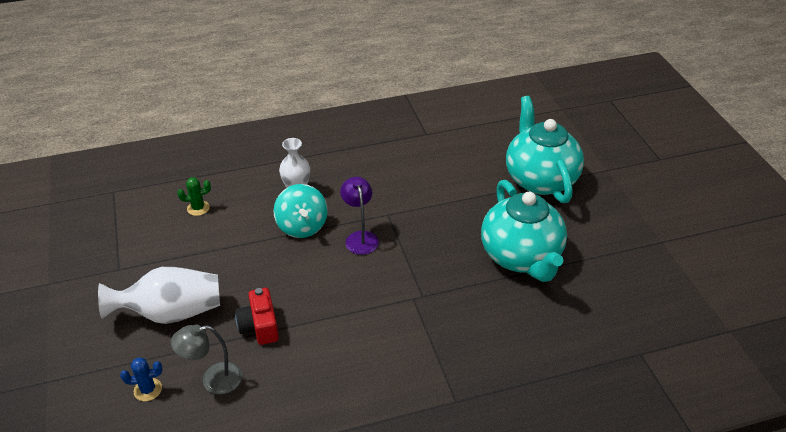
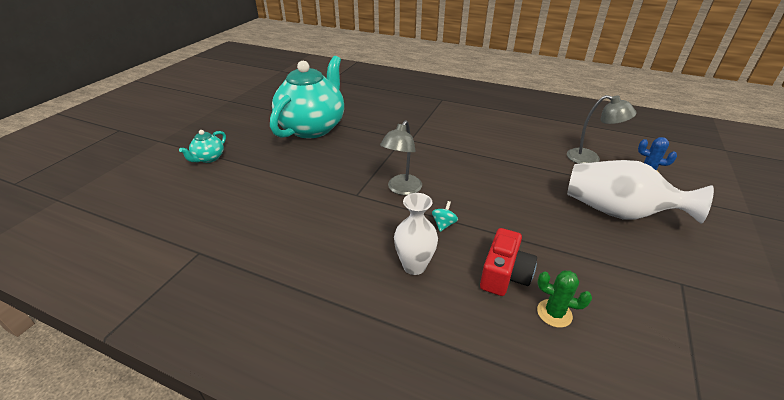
camera: 140 degrees left, 5 degrees down
(259, 326) = (538, 171): red camera -> red camera (504, 275)
(302, 226) = (443, 224): turquoise spinning top -> turquoise spinning top, size x0.43
(360, 237) = (401, 189): purple lamp -> grey lamp
(540, 179) = (209, 158): turquoise teapot -> turquoise teapot, size x0.41

